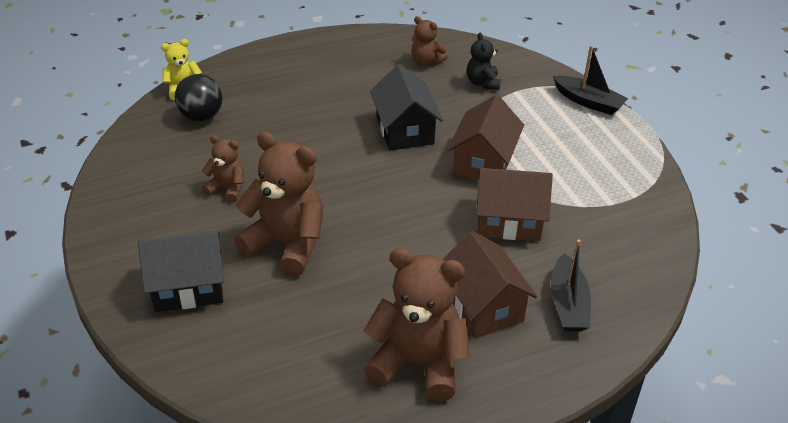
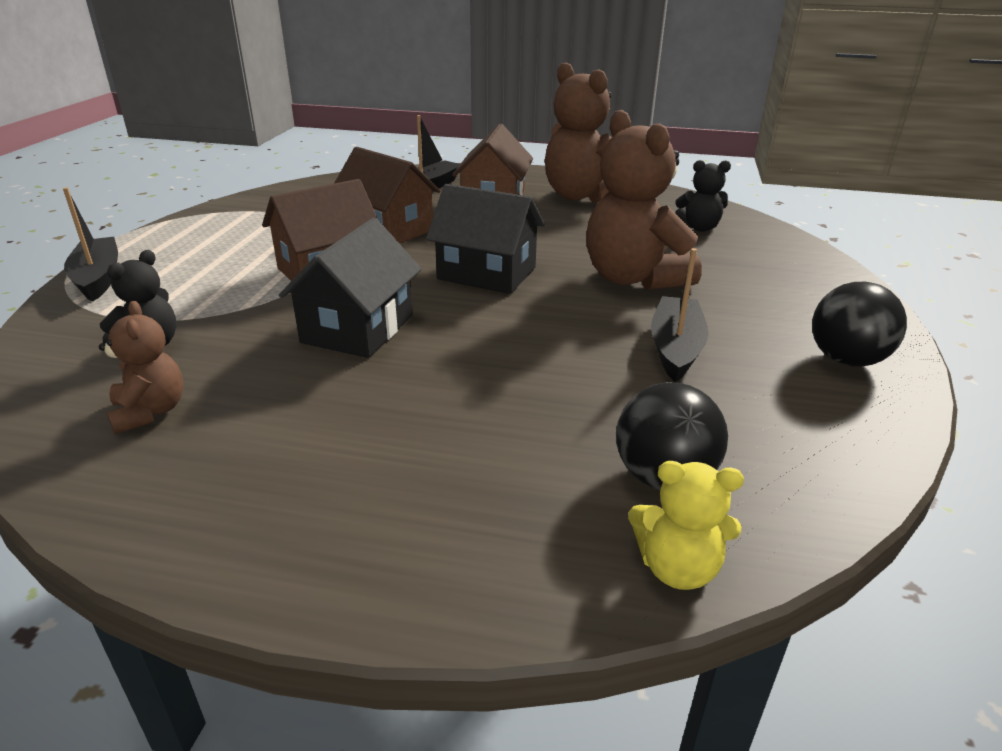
camera: 145 degrees left, 10 degrees down
(126, 221) = (846, 360): none -> black ball
(188, 287) = (769, 281): black house -> black house (487, 273)
(227, 188) = (675, 348): brown teddy bear -> black boat
(272, 350) = (699, 228): none -> black teddy bear

